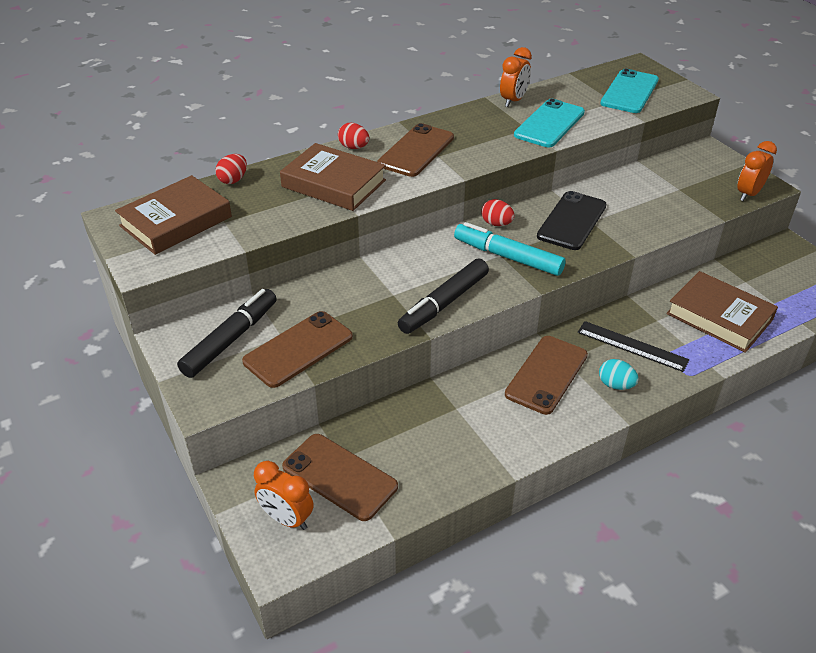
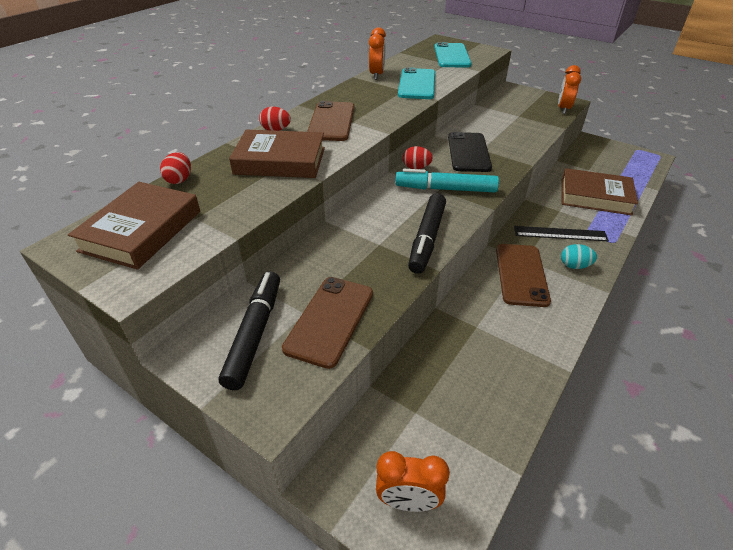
camera: 25 degrees left, 0 degrees up
(339, 476) = (426, 432): brown phone -> none

